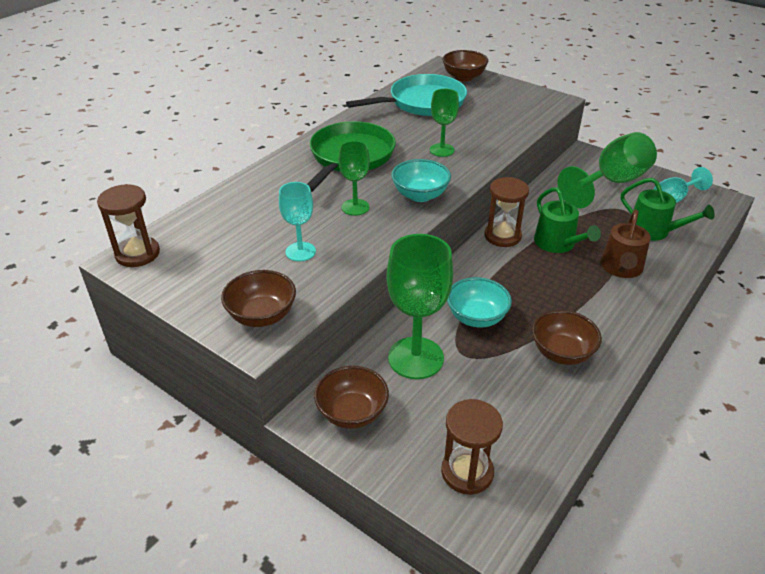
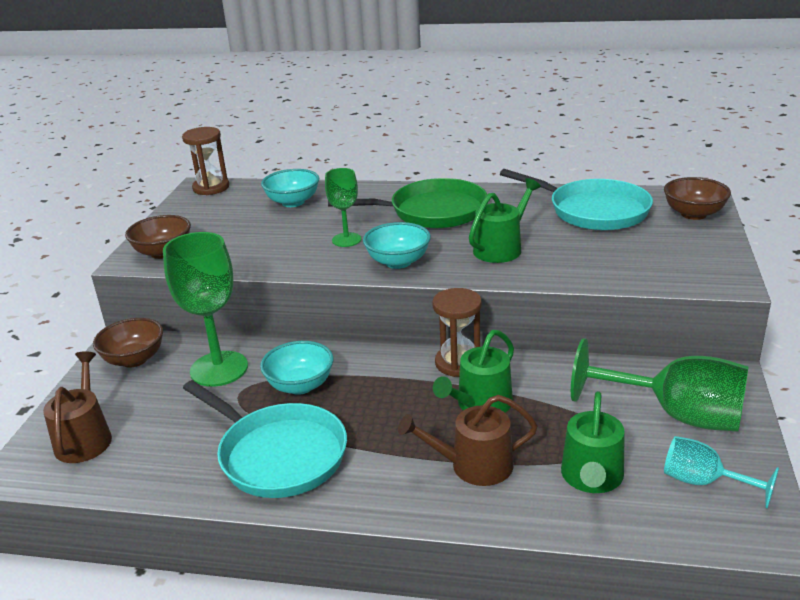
camera: 65 degrees right, 10 degrees down
(243, 214) = (293, 202): none -> turquoise bowl
(300, 251) = (258, 239): turquoise goblet -> none
(442, 150) = (501, 248): green goblet -> green watering can
(467, 472) = (85, 438): brown hourglass -> brown watering can
(561, 352) = (278, 455): brown bowl -> turquoise pan

